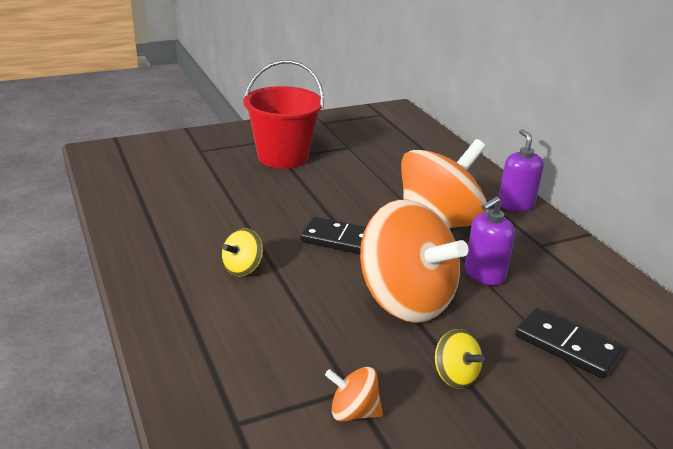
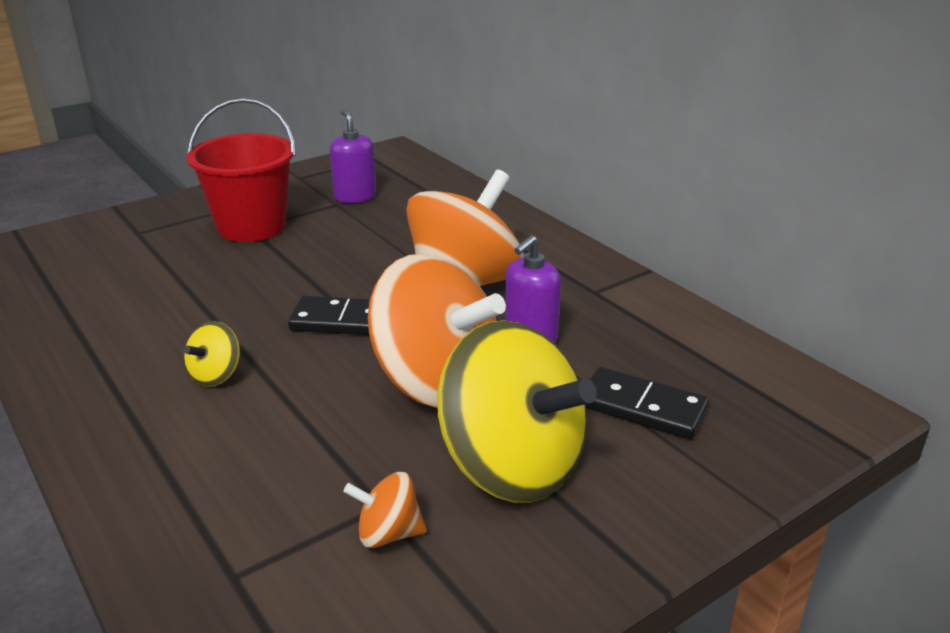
camera: 10 degrees left, 0 degrees up
(455, 376) = (511, 466): yellow spinning top -> yellow spinning top, size x2.37
(515, 205) = (557, 247): purple soap dispenser -> purple soap dispenser (355, 196)

